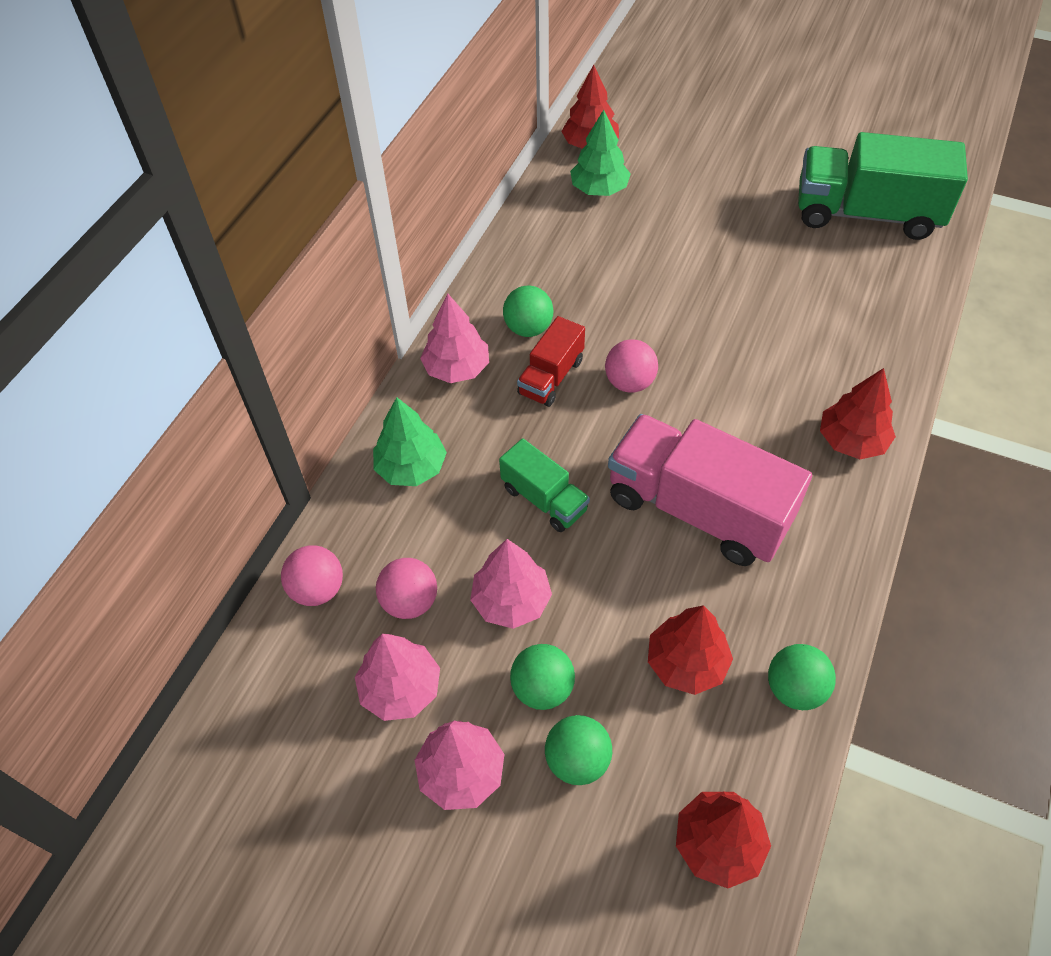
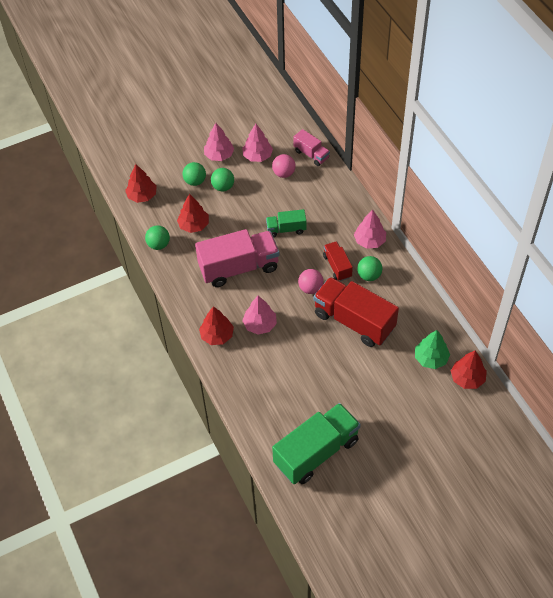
camera: 130 degrees right, 0 degrees up
(317, 589) = (311, 154): pink ball -> pink truck
(411, 467) = (336, 202): green tree -> none
(511, 601) = (258, 197): pink tree -> pink tree (260, 324)
(630, 296) = (354, 321): none -> red truck

